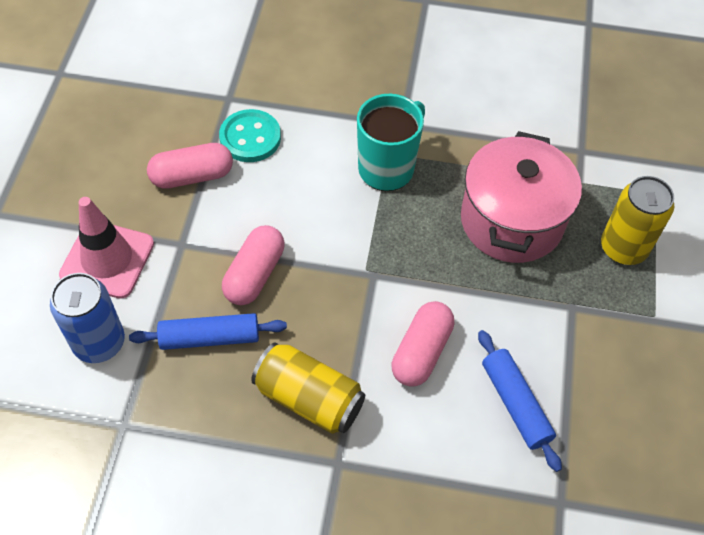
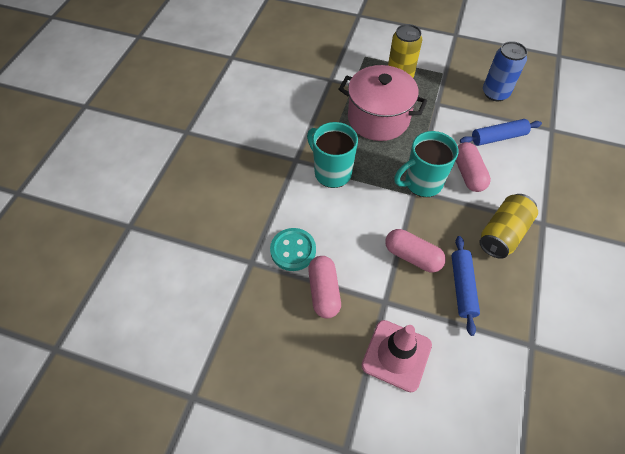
camera: 80 degrees left, 0 degrees up
(99, 343) = (469, 361): blue can -> blue can (495, 93)
(389, 285) = (422, 183): none -> turquoise mug
(421, 352) = (468, 174): pink capsule -> pink capsule turned 45 degrees clockwise

